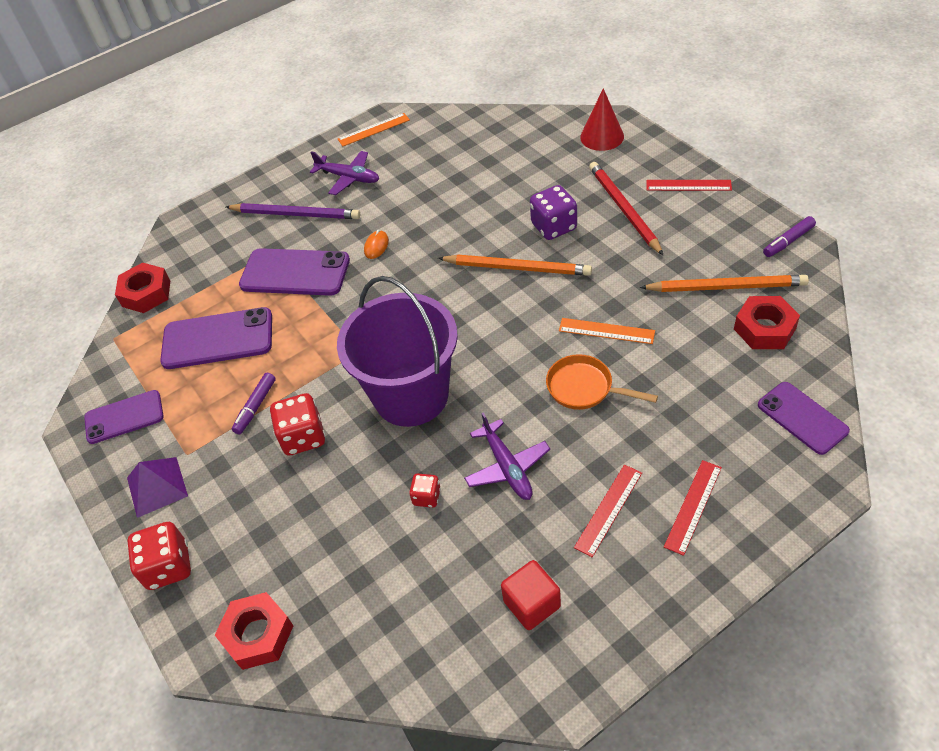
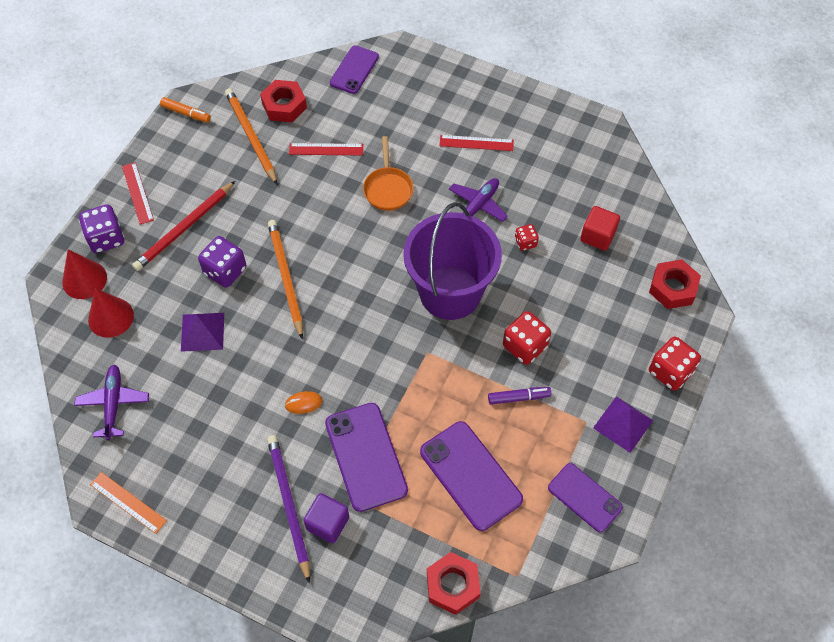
camera: 125 degrees left, 10 degrees up
(261, 233) = (328, 523): none -> purple cube
(348, 177) = (216, 484): purple plane -> purple plane (113, 404)
(496, 198) = (202, 331): none -> purple pyramid
(532, 604) = (560, 157): red cube -> red cube (597, 236)
(550, 146) = (111, 317): none -> red cone
(606, 331) = (328, 194): orange ruler -> none
(642, 156) = (106, 238): none -> purple dice
(693, 506) = (450, 104): red ruler -> red ruler (326, 149)
(788, 241) = (186, 113): purple marker -> orange marker

